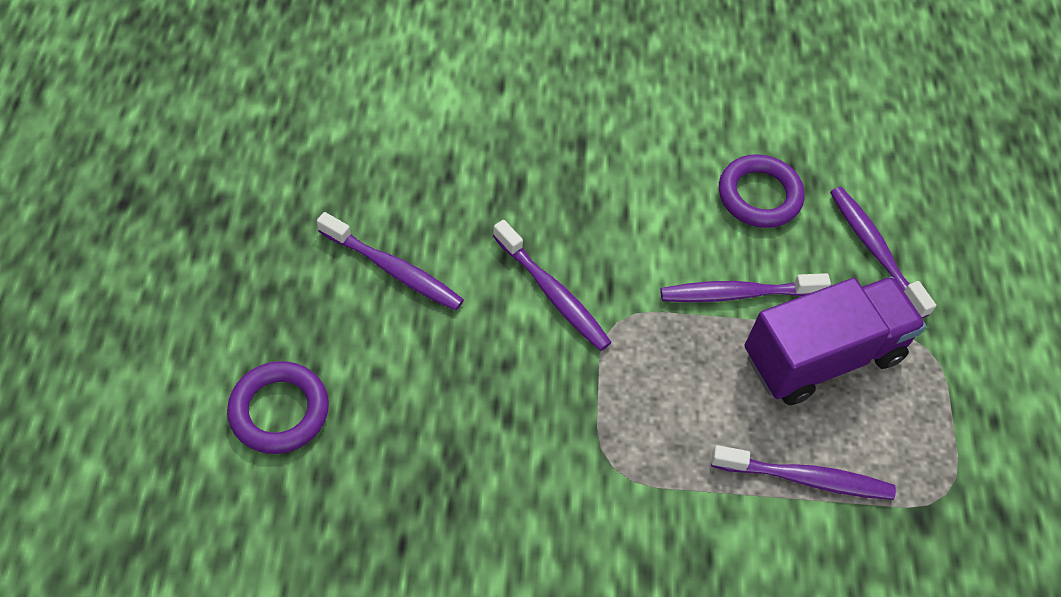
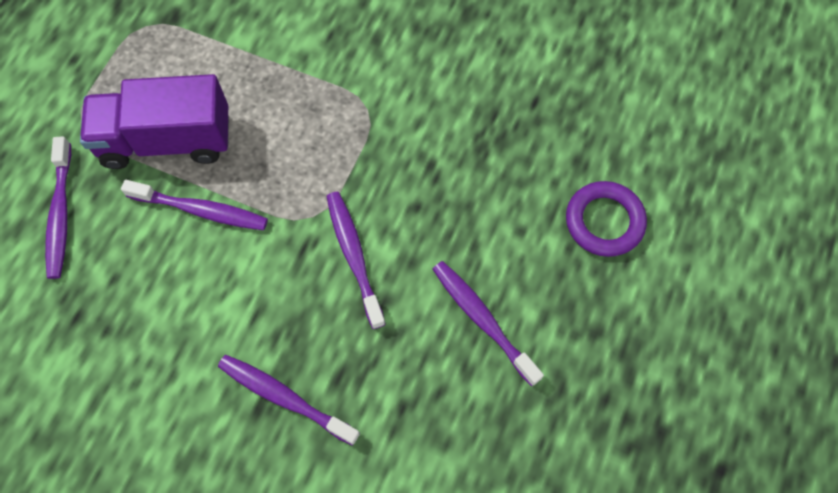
camera: 155 degrees left, 10 degrees up
(759, 195) = (124, 297): purple ring -> none
(806, 478) = (235, 62): purple toothbrush -> purple toothbrush (285, 397)

